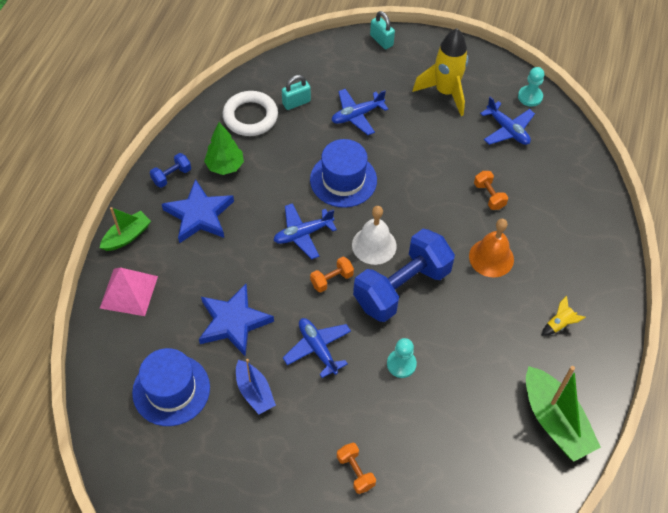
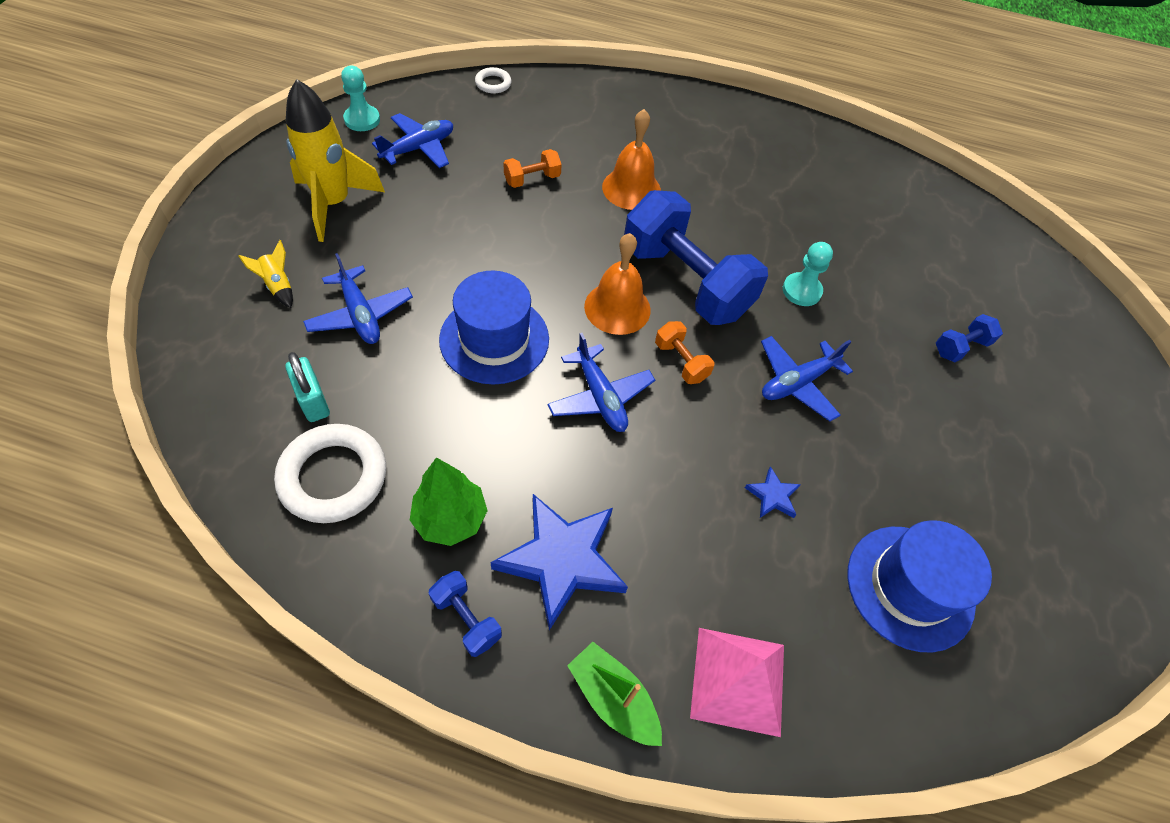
camera: 95 degrees left, 0 degrees up
(233, 322) = (772, 496): blue star -> blue star, size x0.44
(254, 392) = (883, 464): blue boat -> none
(355, 472) = (960, 347): orange dumbbell -> blue dumbbell
(374, 245) = (617, 308): white bell -> orange bell
(381, 40) = (195, 272): turquoise padlock -> none
(554, 421) = (842, 163): green boat -> none
(559, 324) = (720, 143): yellow rocket -> yellow rocket (278, 286)
(592, 168) = (493, 83): none -> white ring

